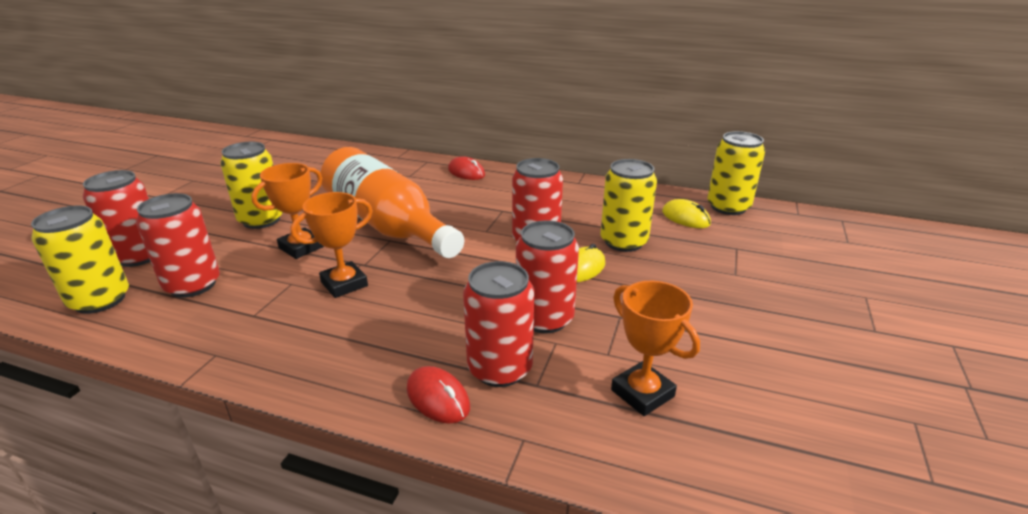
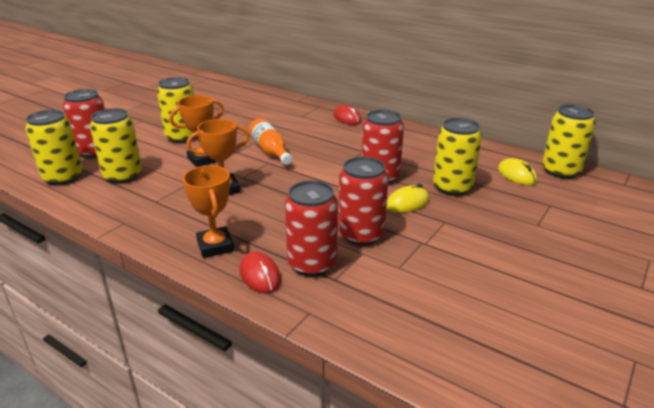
camera: 15 degrees right, 0 degrees up
(193, 285) = (123, 175): red can -> yellow can
(387, 225) = (270, 151): orange bottle -> orange bottle, size x0.51
(642, 393) = (413, 299): orange trophy -> orange trophy (215, 246)

